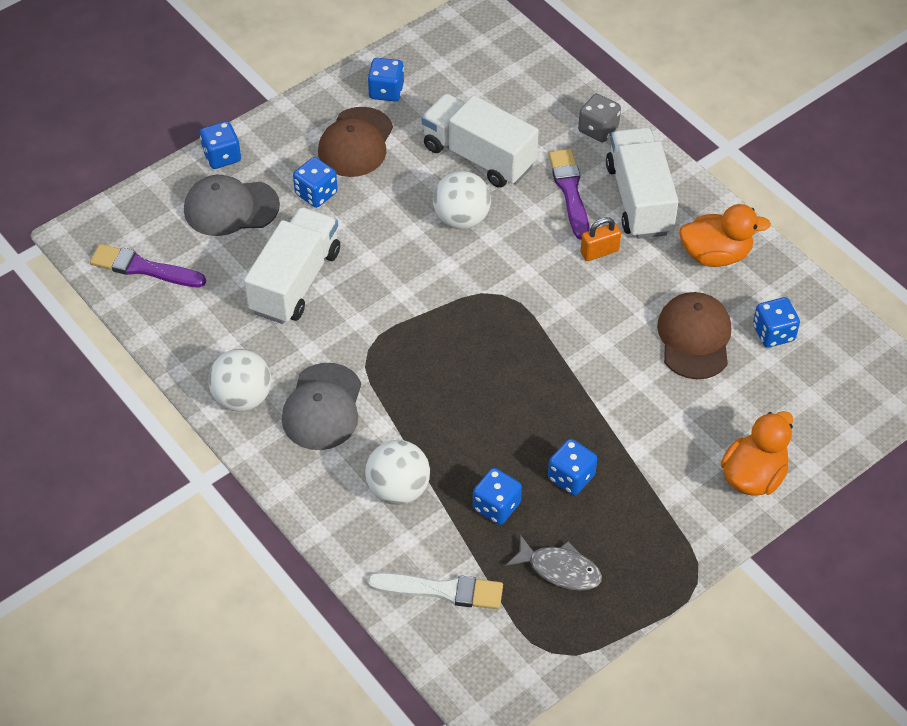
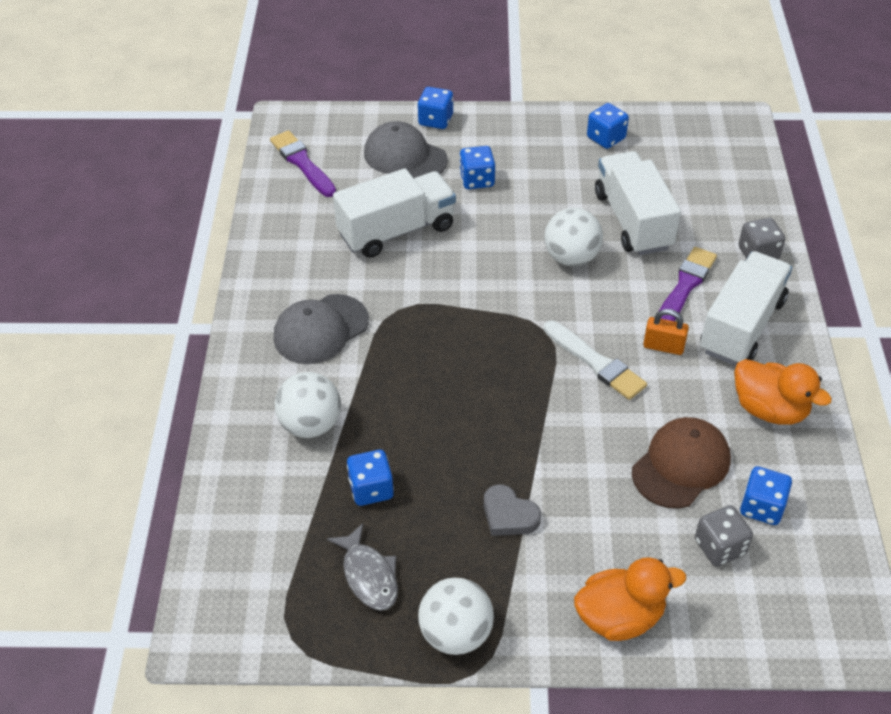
camera: 40 degrees right, 5 degrees down
(242, 398) = (272, 288): white ball -> white ball (456, 634)
(355, 143) = (544, 161): brown cap -> none
(441, 590) = (260, 524): white brush -> white brush (596, 362)
(571, 477) = (455, 508): blue dice -> none
(613, 456) = (509, 515): none -> grey heart
(772, 381) = (720, 547): none -> grey dice

